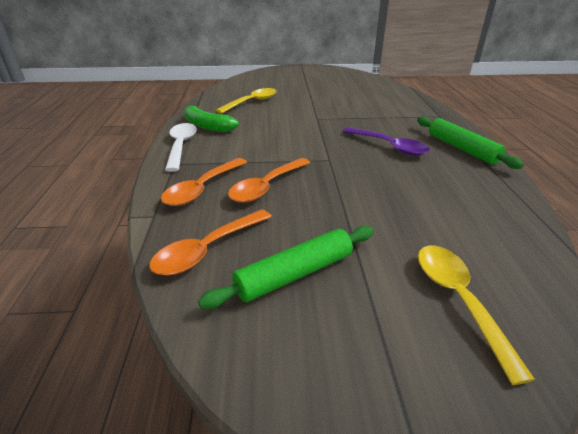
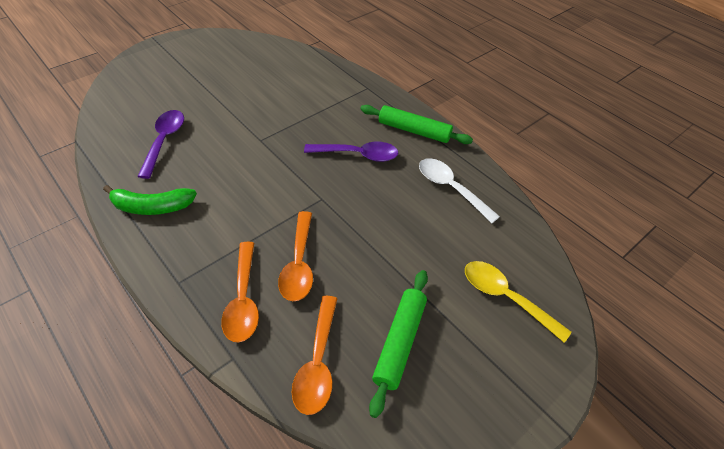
camera: 40 degrees left, 15 degrees up
(181, 146) = (157, 253): white spoon -> white spoon (450, 188)
(252, 102) = (164, 141): yellow spoon -> purple spoon

